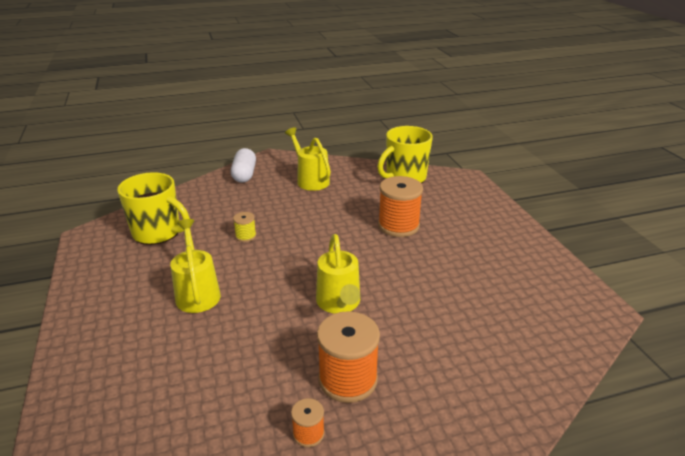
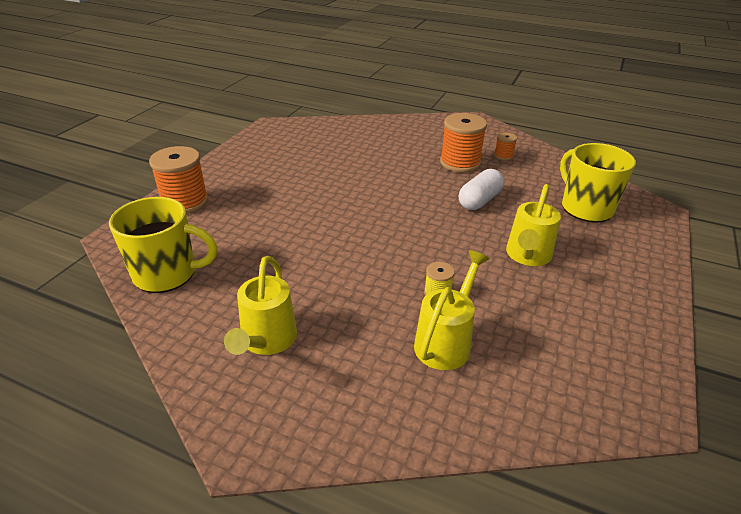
camera: 140 degrees left, 5 degrees up
(158, 233) = (542, 358): yellow mug -> yellow mug (585, 208)
(244, 174) = (337, 420): white capsule -> white capsule (479, 200)
(339, 304) = (418, 196): yellow watering can -> yellow watering can (446, 341)
(398, 226) = (281, 225): orange spool -> orange spool (185, 202)

